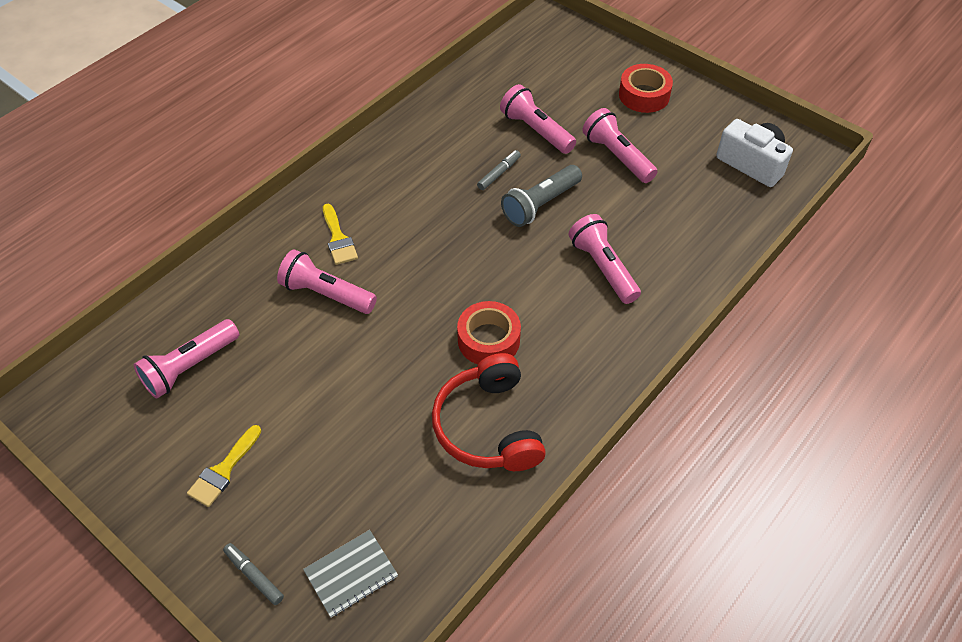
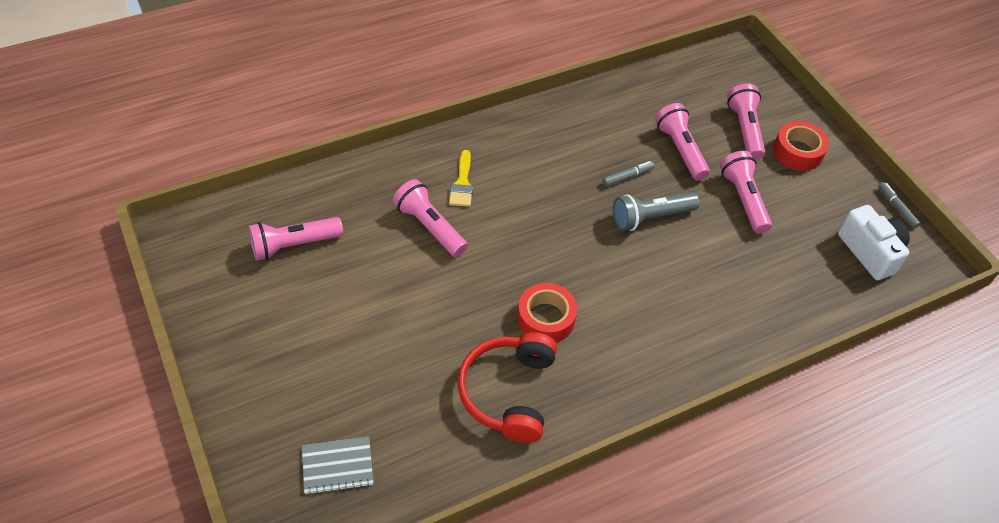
camera: 20 degrees right, 0 degrees up
(223, 470) = (280, 339): yellow brush -> none
(254, 576) = (263, 434): grey marker -> grey marker (896, 208)
(603, 268) = (678, 295): pink flashlight -> pink flashlight (744, 130)

